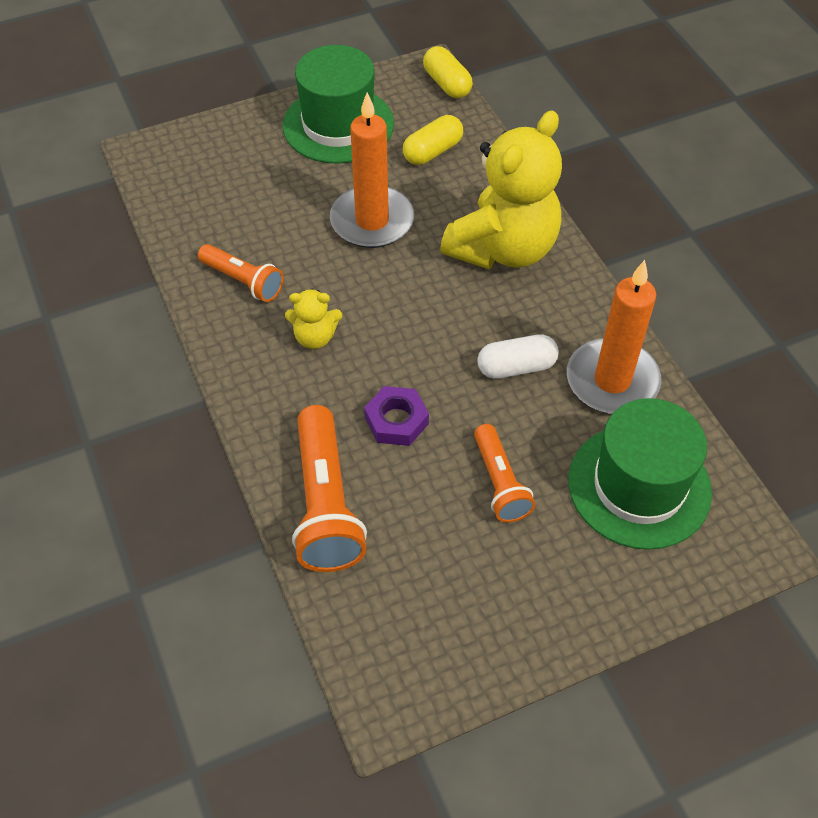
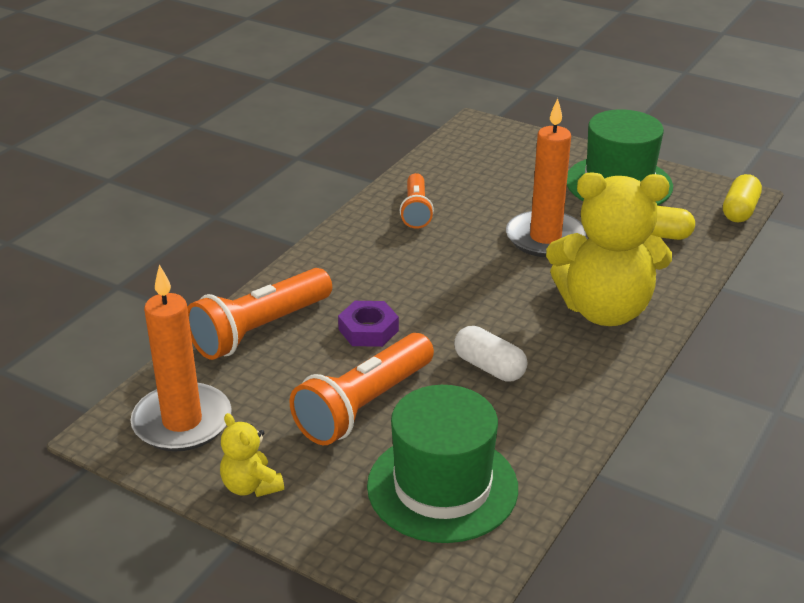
camera: 55 degrees right, 20 degrees down
(315, 337) = (403, 261): yellow teddy bear -> yellow teddy bear (251, 486)
(500, 482) = (364, 406): orange flashlight -> orange flashlight, size x1.63
(612, 380) = (538, 426): orange candle -> orange candle (182, 422)

